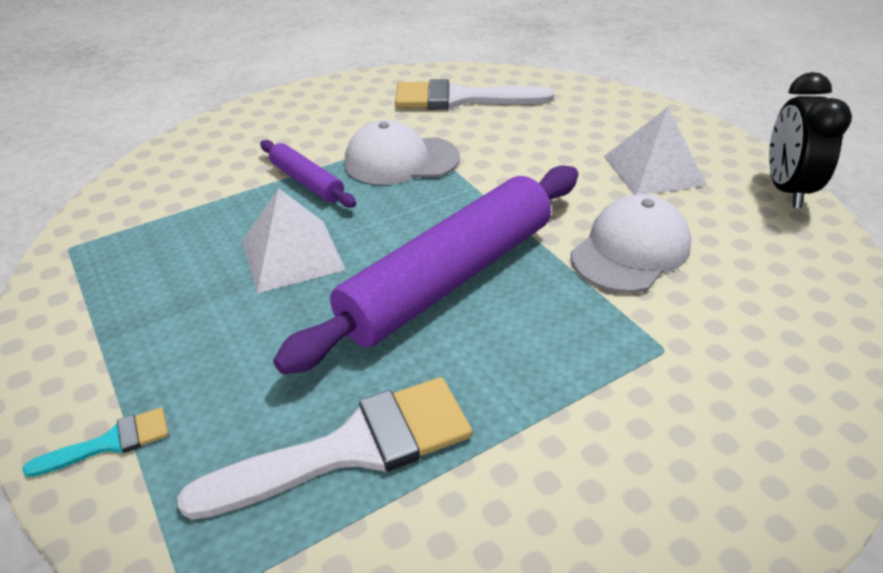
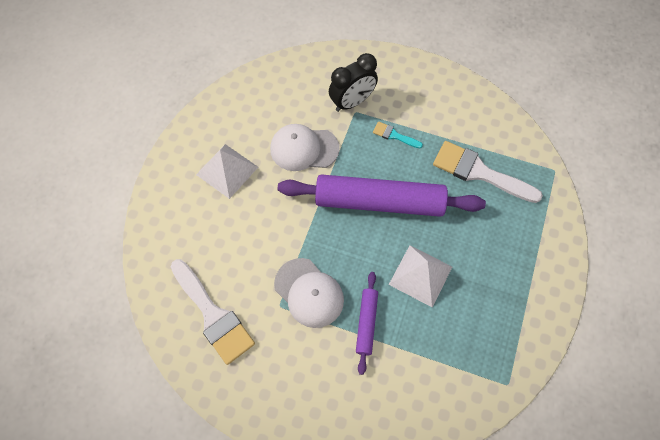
camera: 130 degrees left, 25 degrees up
(110, 443) = (547, 243): turquoise brush -> turquoise brush (394, 135)
(786, 189) = (206, 113): black clock -> black clock (352, 102)

